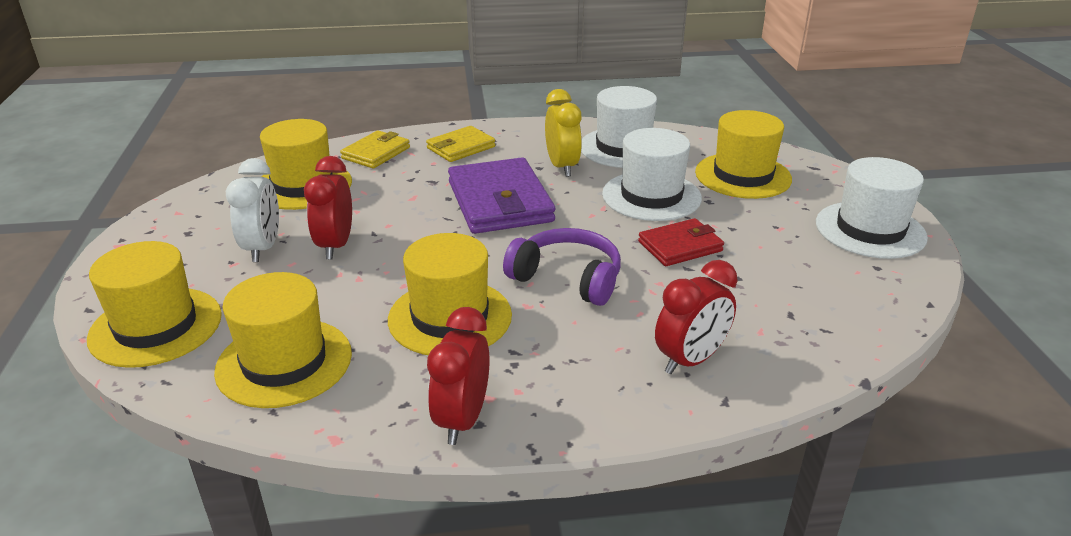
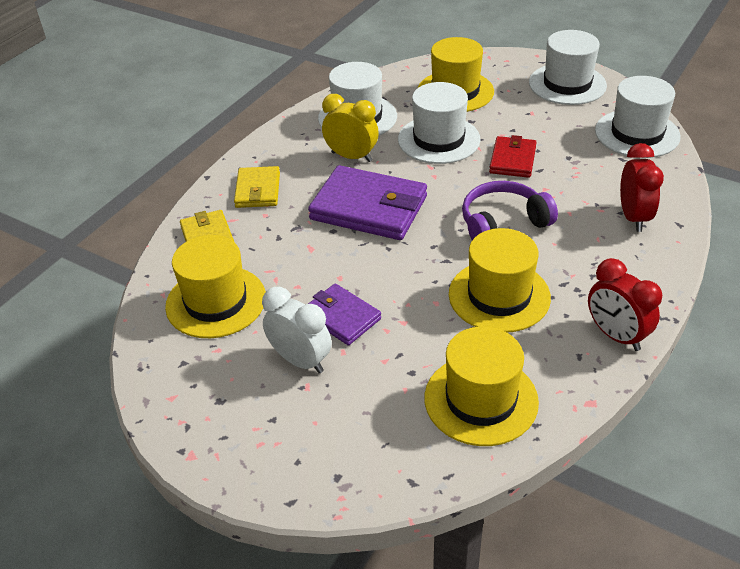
camera: 50 degrees left, 10 degrees up
(156, 326) = (362, 462): yellow hat -> none
(335, 245) = (341, 317): red clock -> purple wallet
(856, 308) = (637, 134): none -> white hat

